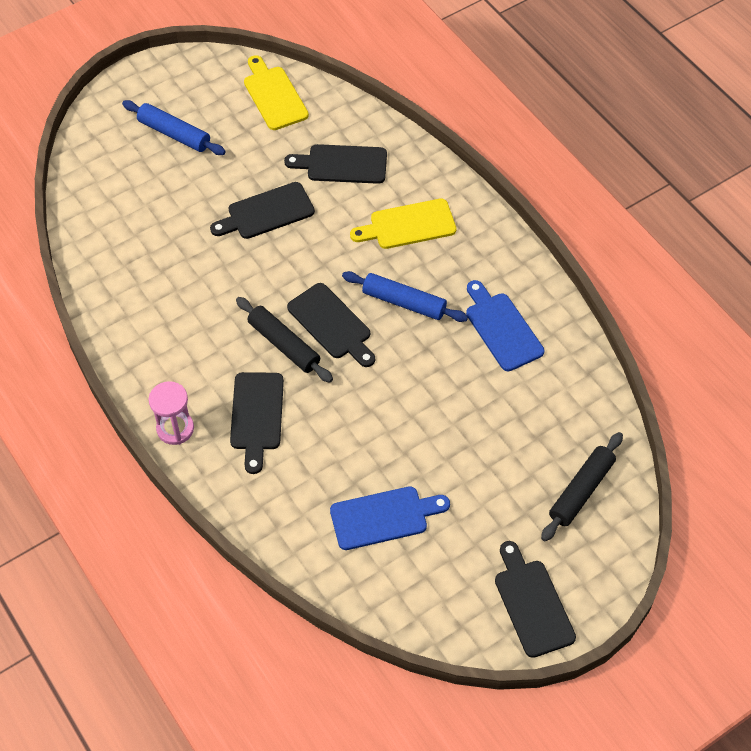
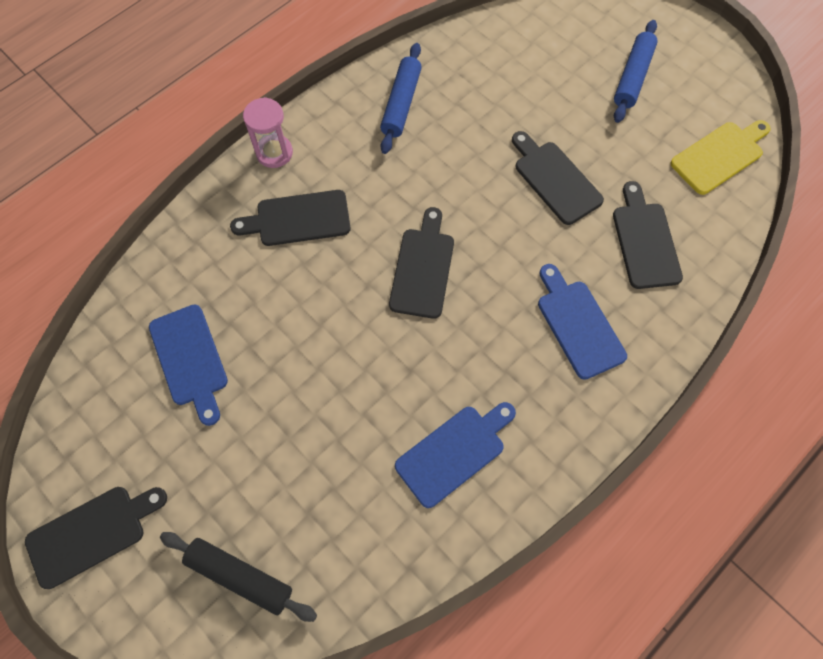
camera: 80 degrees right, 10 degrees up
(284, 345) = (388, 227): black rolling pin -> none
(332, 324) = (423, 268): black cutting board -> black cutting board turned 150 degrees clockwise
(404, 302) = (467, 337): blue rolling pin -> blue rolling pin (401, 104)
(408, 225) = (578, 324): yellow cutting board -> blue cutting board

